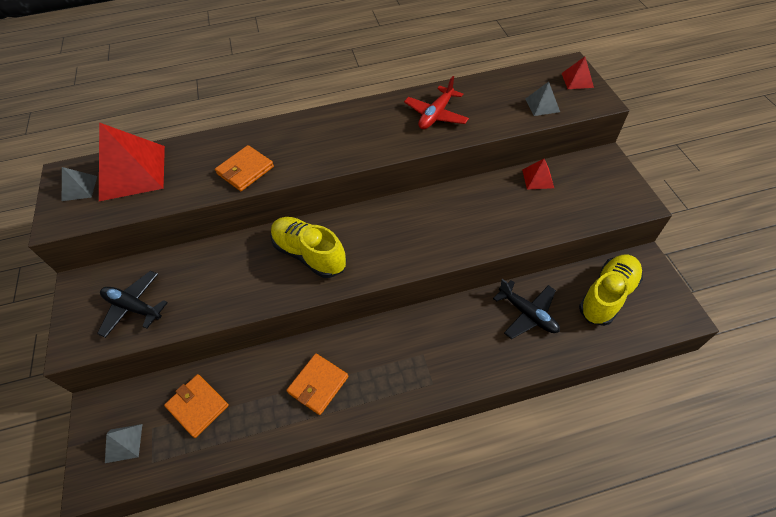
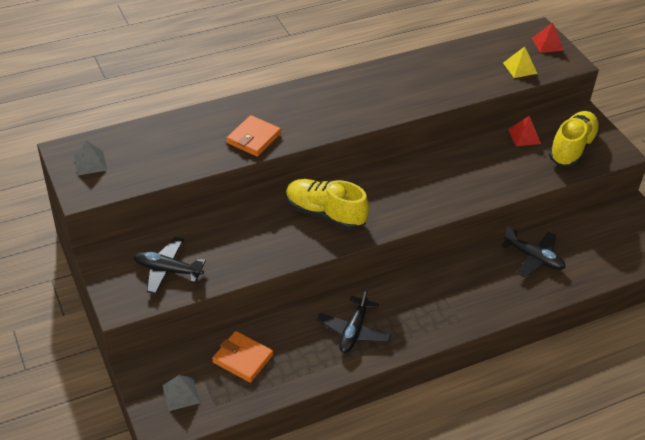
camera: 15 degrees left, 10 degrees down
(133, 172) = (139, 146): red pyramid -> none
(318, 385) = (353, 331): orange wallet -> black plane
(436, 115) = (422, 80): red plane -> none
(542, 105) = (519, 68): grey pyramid -> yellow pyramid
(607, 295) = (602, 237): yellow shoe -> yellow shoe (572, 148)

